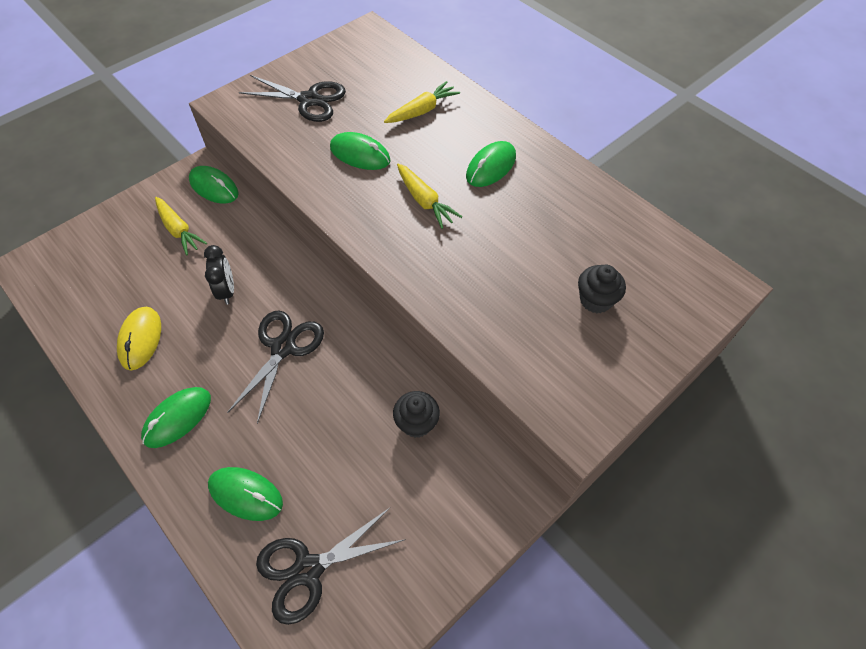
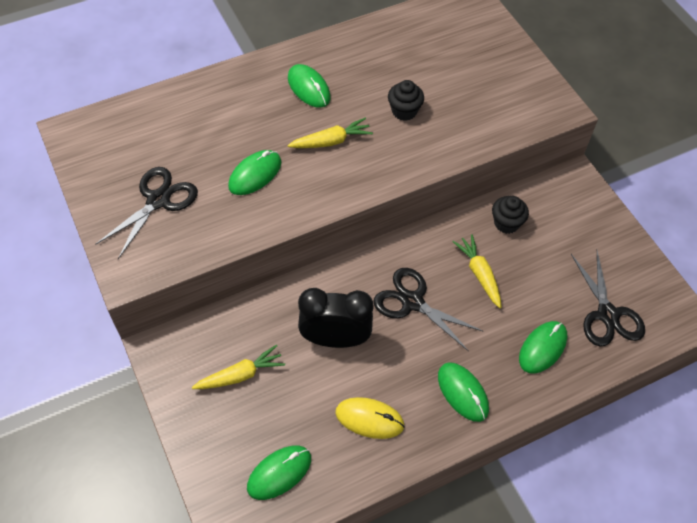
camera: 75 degrees left, 0 degrees up
(214, 187) = (191, 336): green mouse -> green mouse (279, 473)
(227, 291) = (335, 339): black clock -> black clock, size x1.68
(422, 110) = (216, 116): yellow carrot -> yellow carrot (479, 274)
(595, 300) = (464, 67): black cupcake -> black cupcake (404, 111)

